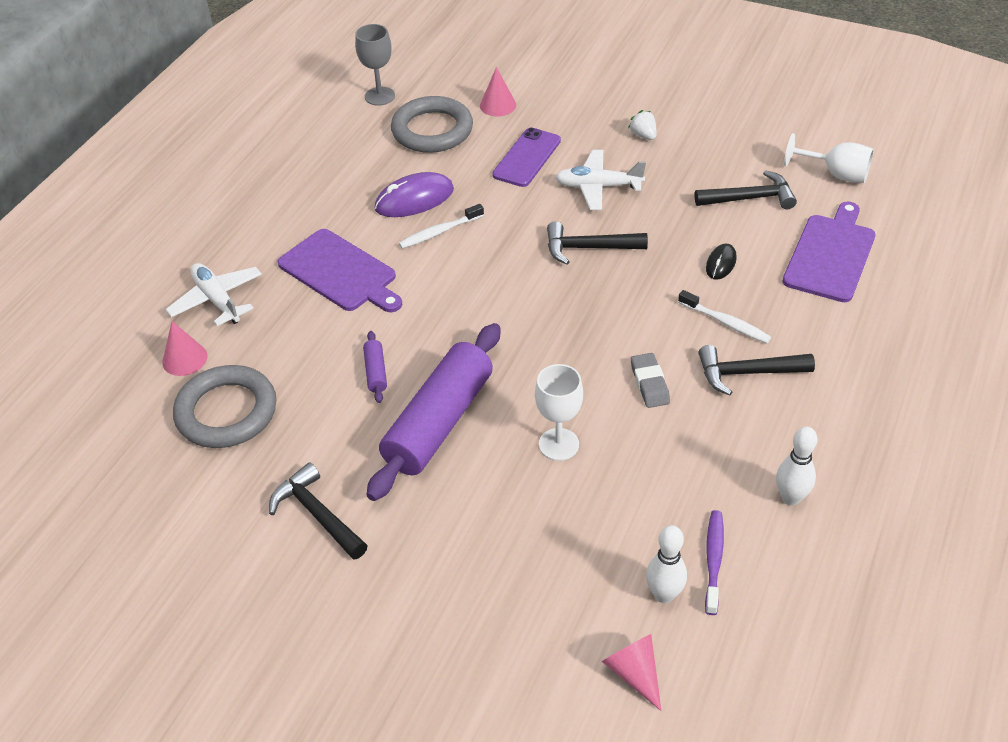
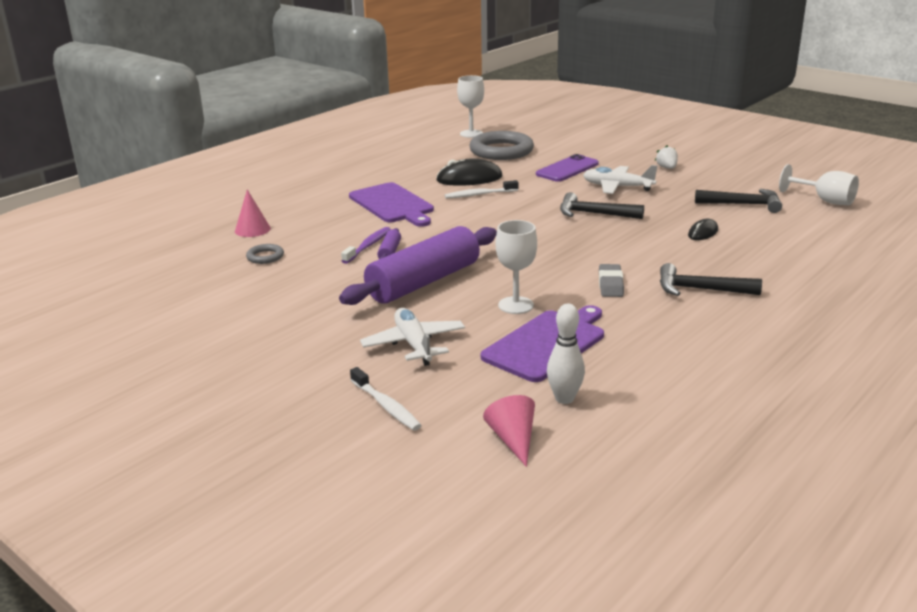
camera: 15 degrees right, 20 degrees down
(217, 300) = (294, 207): white plane -> white plane (414, 344)
(226, 412) = (265, 257): grey ring -> grey ring, size x0.45
(317, 514) = (299, 314): black hammer -> none
(380, 96) = (471, 134): grey goblet -> white goblet
(414, 199) = (469, 179): purple mouse -> black mouse
(498, 105) = (558, 145): pink cone -> none
(713, 560) = (620, 386): purple toothbrush -> purple toothbrush (368, 246)
(726, 323) = (693, 262): white toothbrush -> white toothbrush (386, 406)
(790, 498) = (709, 361): white bowling pin -> none
(831, 255) = (803, 239): purple cutting board -> purple cutting board (547, 344)

